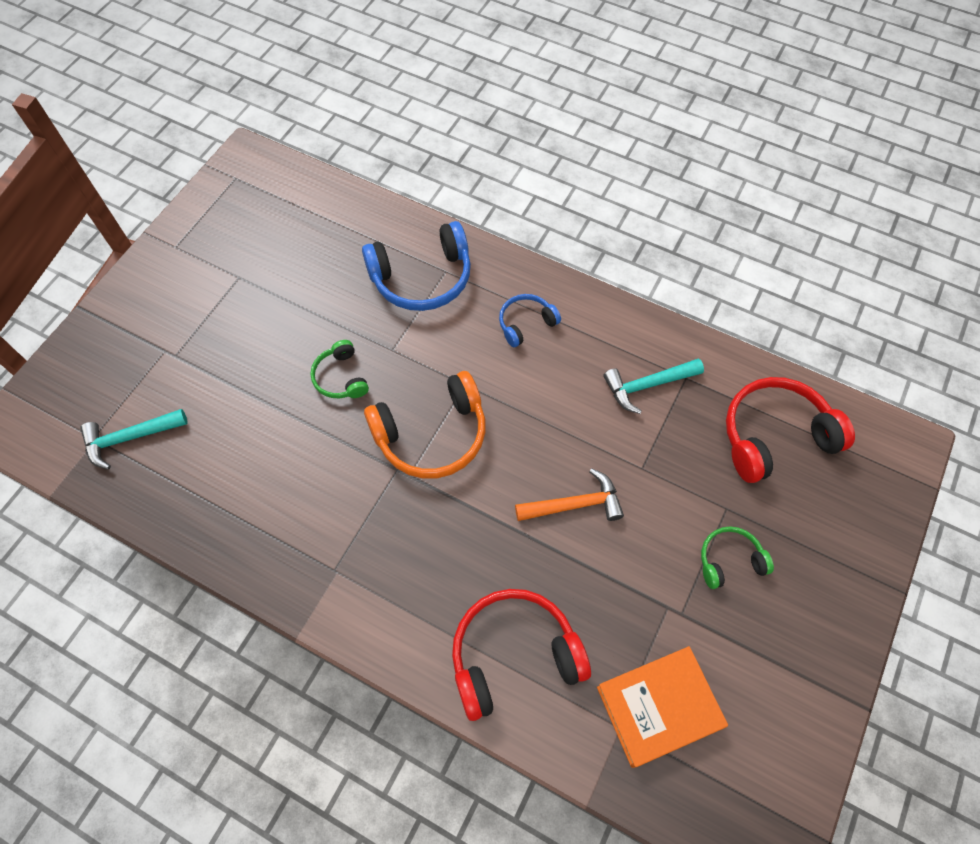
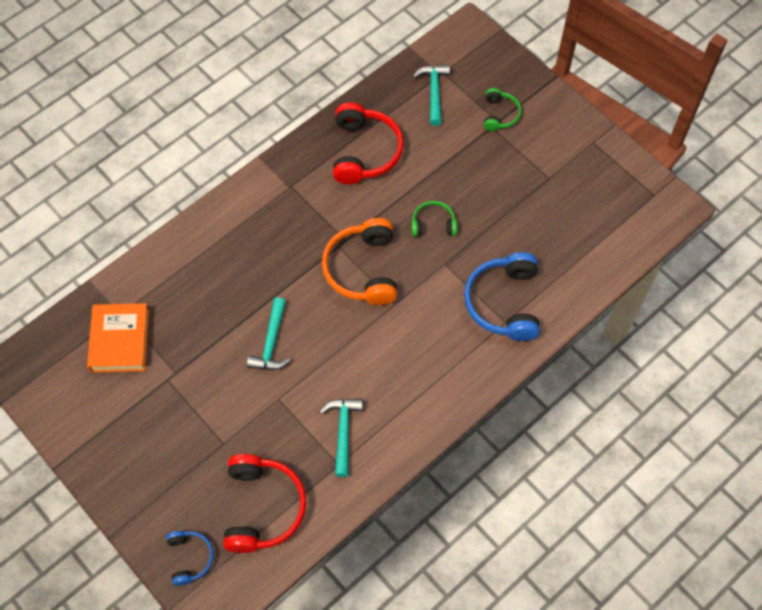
camera: 110 degrees right, 0 degrees up
(513, 655) = (190, 270): red headphones -> red headphones (364, 151)
(526, 323) = (433, 364): blue headphones -> blue headphones (190, 558)
(575, 504) = (271, 343): orange hammer -> turquoise hammer
(729, 560) = (187, 427): green headphones -> green headphones (500, 114)

